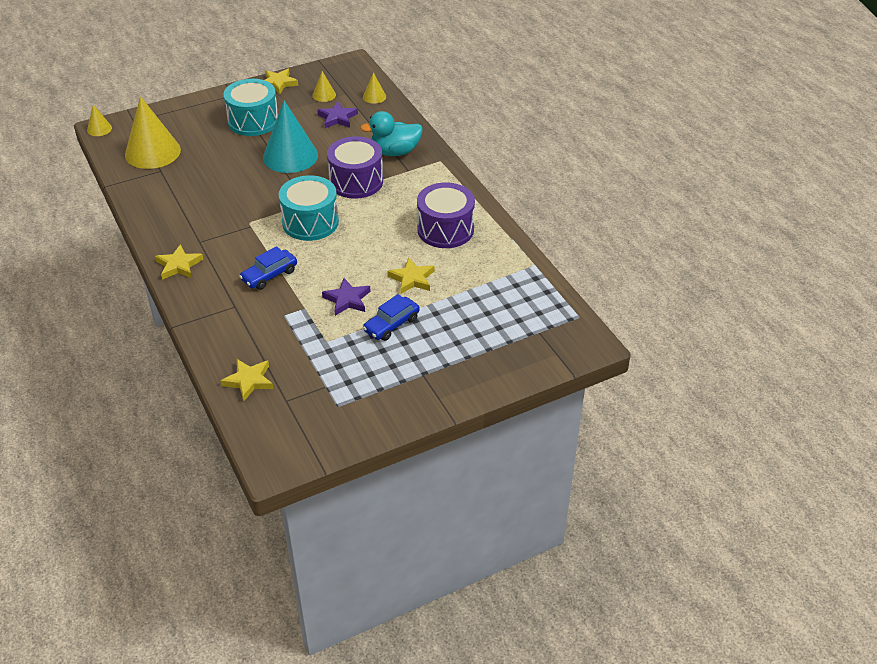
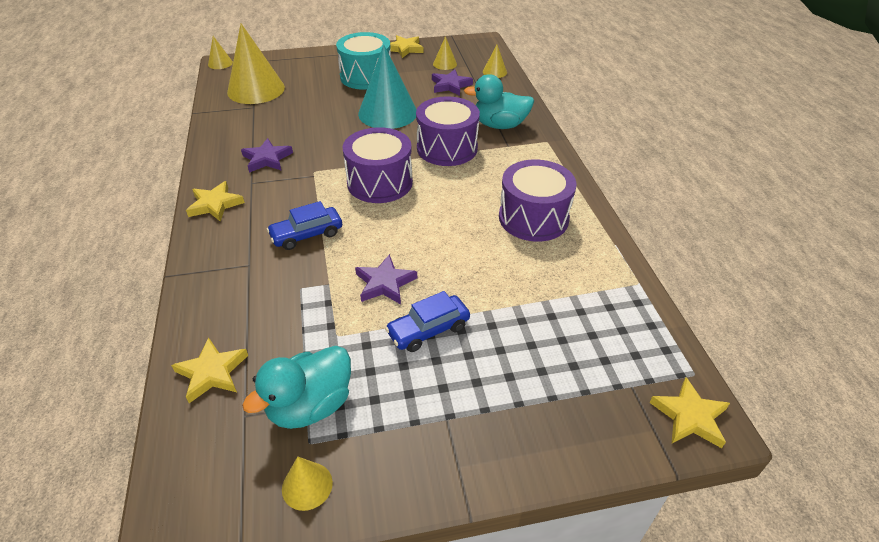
camera: 15 degrees right, 0 degrees up
(201, 218) = (267, 159): none -> purple star
(310, 222) = (380, 182): turquoise drum -> purple drum
(328, 386) = (310, 406): none -> turquoise duck
(347, 427) = (307, 485): none -> yellow cone
(412, 279) = (474, 272): yellow star -> yellow star (690, 416)

